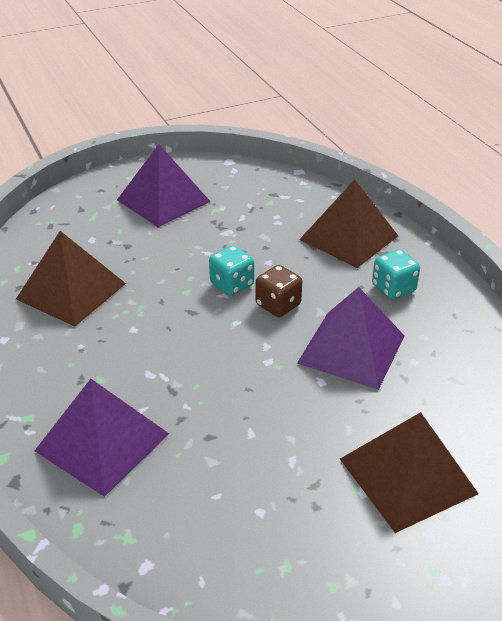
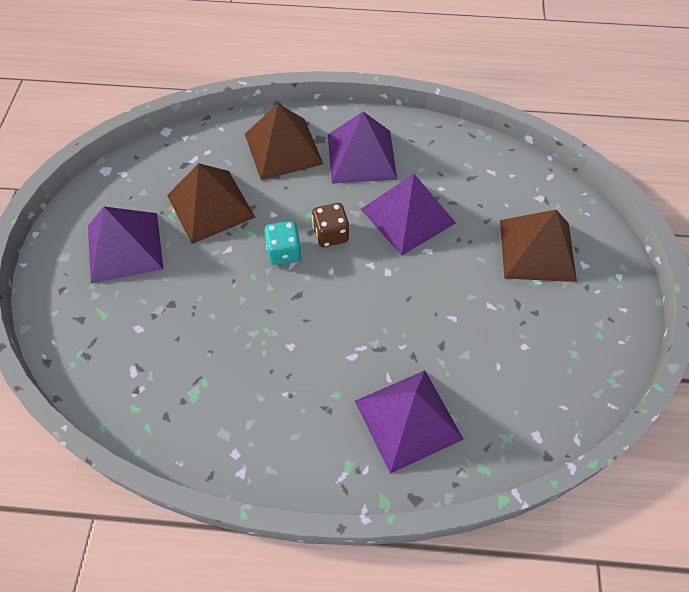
camera: 60 degrees left, 20 degrees up
(71, 291) = (205, 374): brown pyramid -> brown pyramid (210, 206)
(393, 288) = (361, 156): turquoise dice -> purple pyramid

